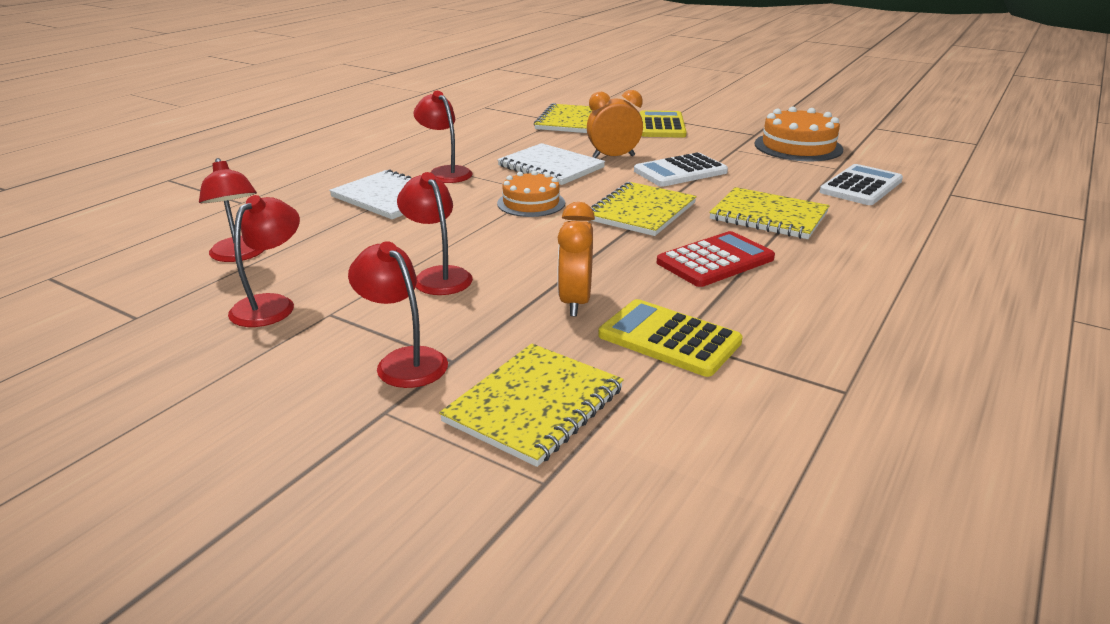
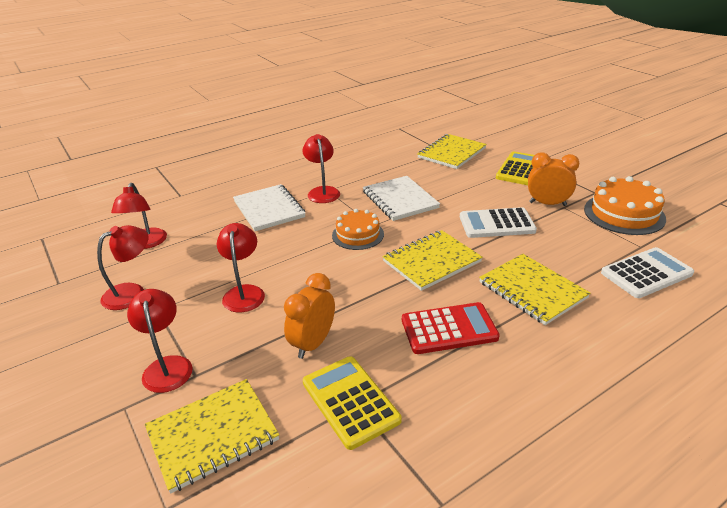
camera: 25 degrees right, 5 degrees up
(613, 157) = (455, 197): orange clock -> orange clock (547, 204)

